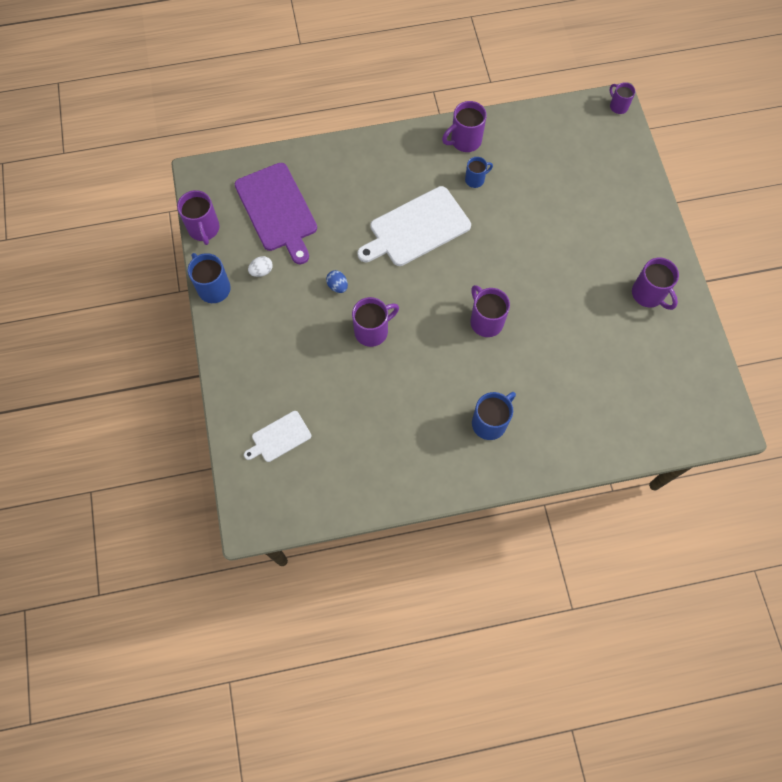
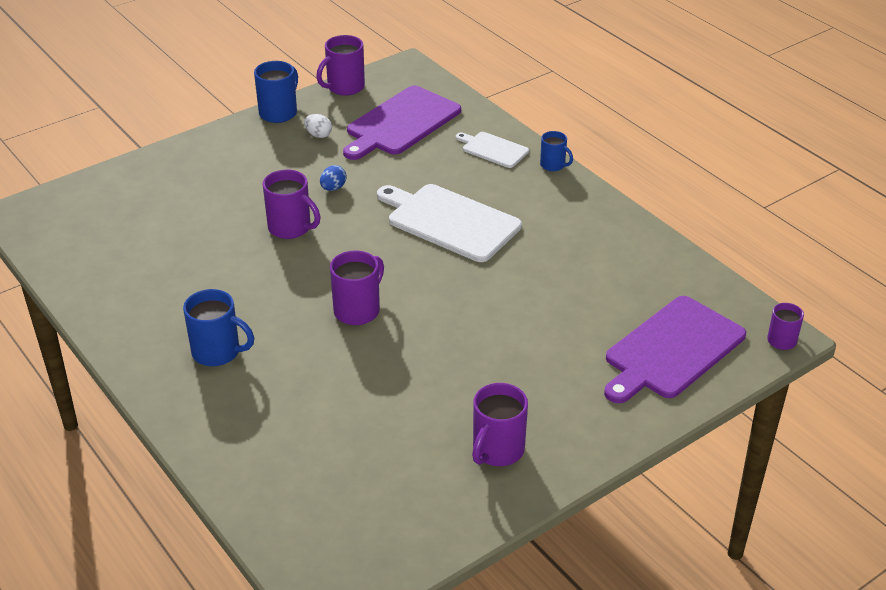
camera: 65 degrees right, 30 degrees down
(279, 437) = (124, 203): white cutting board -> white cutting board (493, 149)
(465, 141) = (603, 223): purple mug -> none
(475, 179) = (554, 247): blue mug -> blue mug (553, 165)
(602, 165) = (672, 350): none -> purple cutting board

